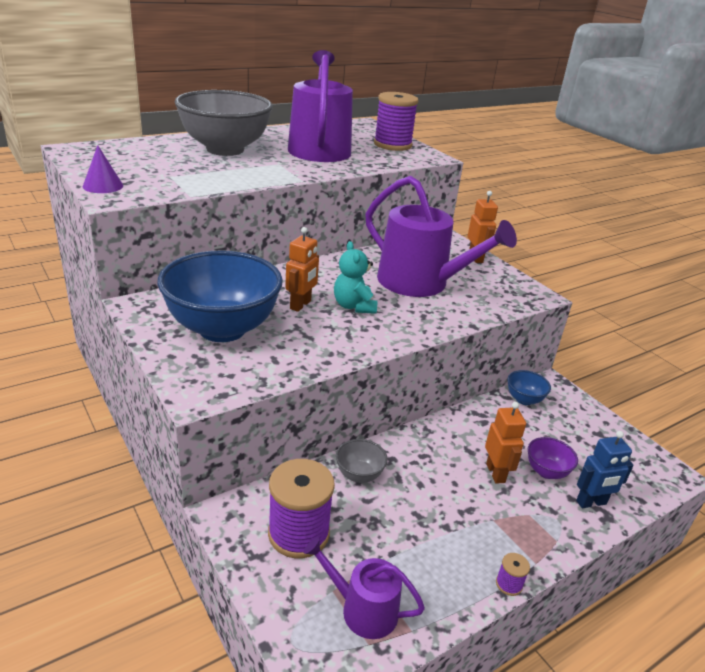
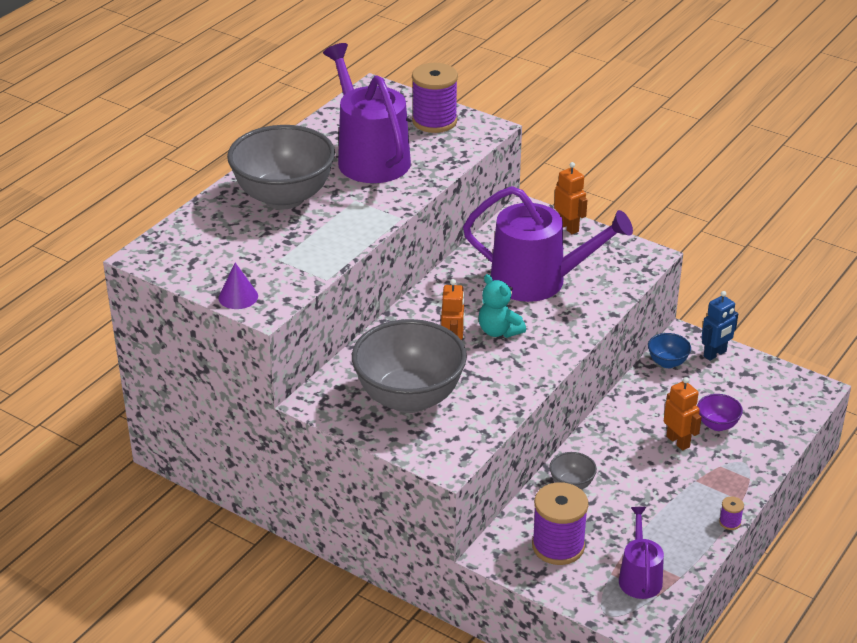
camera: 20 degrees left, 5 degrees up
(222, 329) = (409, 398): blue bowl -> grey bowl
(363, 609) = (639, 577): purple watering can -> purple watering can turned 90 degrees clockwise
(591, 503) = (763, 438): blue robot -> blue robot (715, 354)

